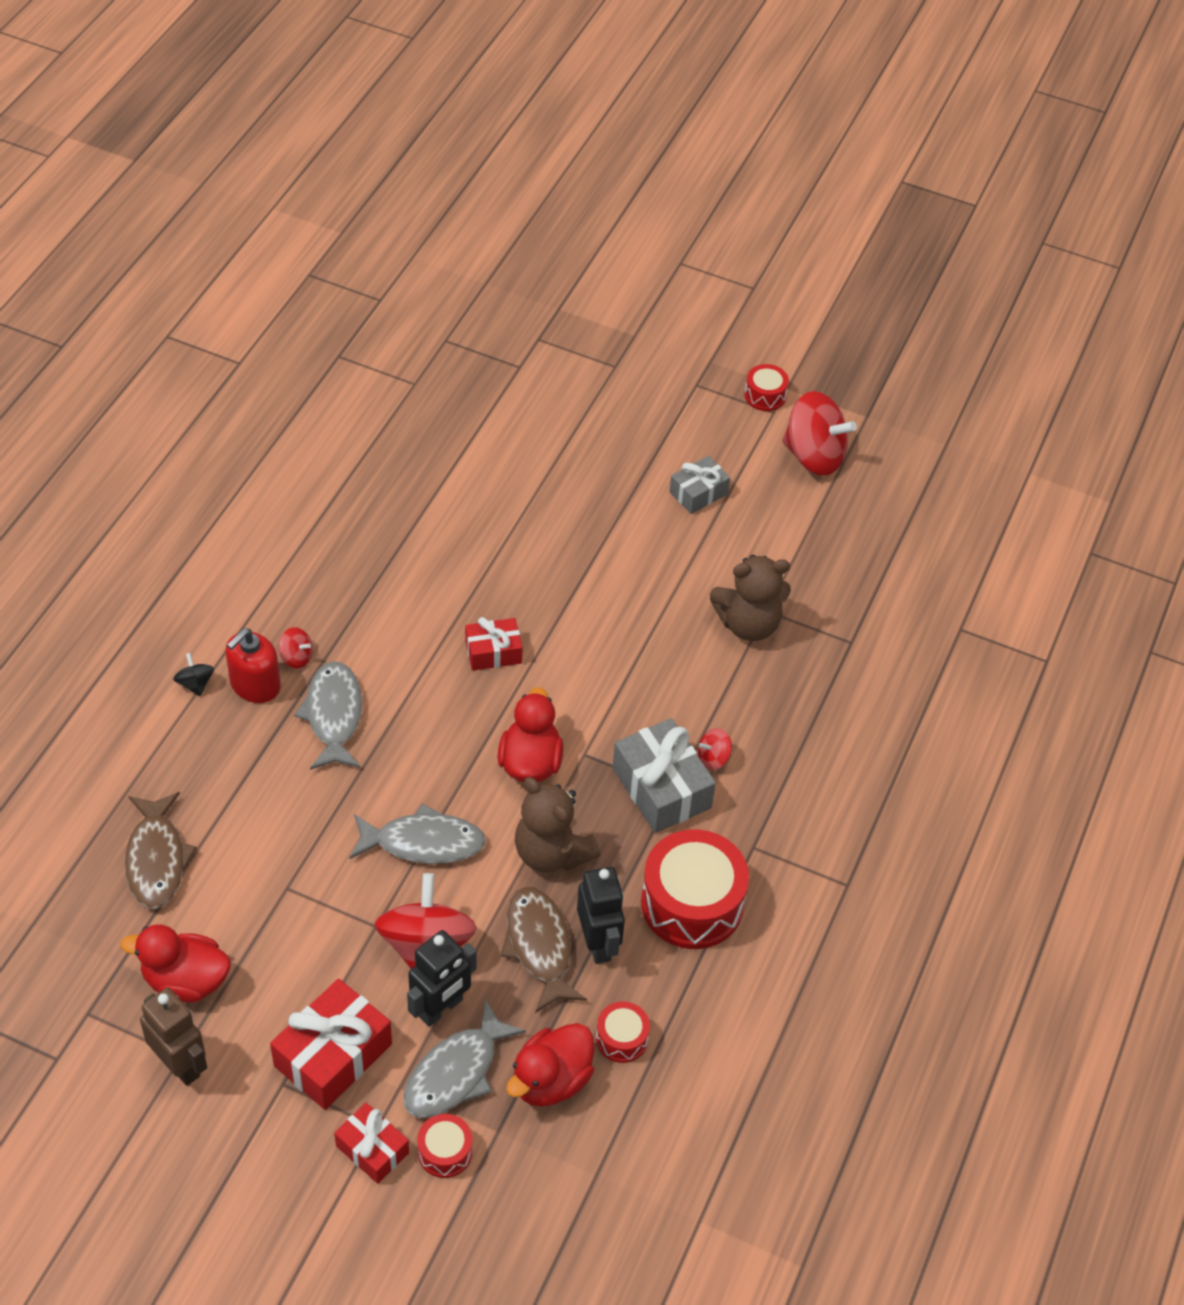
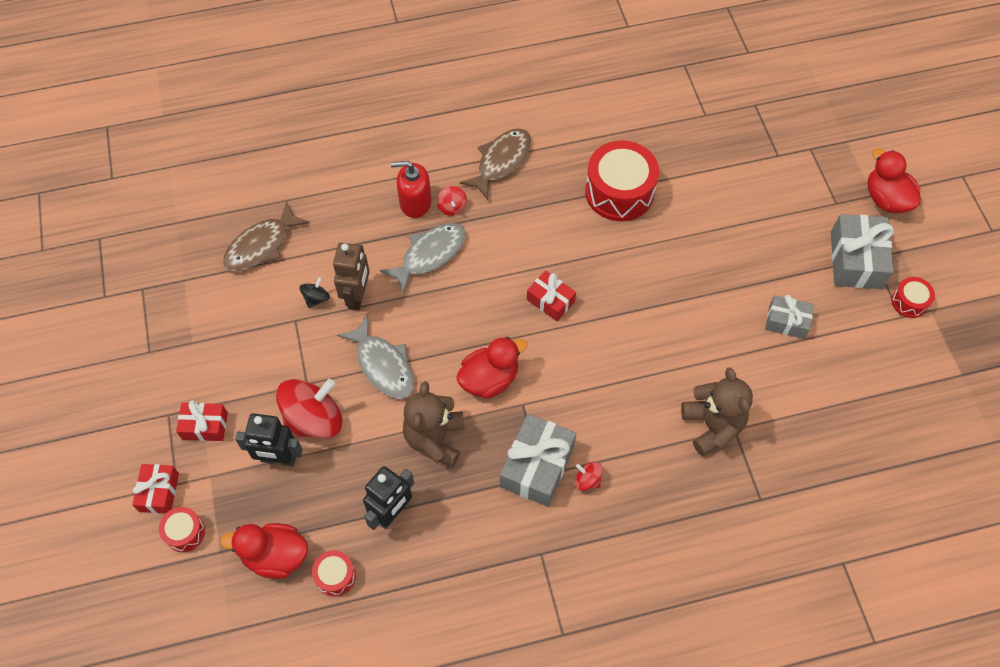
camera: 55 degrees right, 10 degrees up
(180, 1065) = (143, 355): brown robot -> brown robot (357, 296)
(185, 980) = (197, 318): red duck -> red duck (886, 199)
(195, 683) = (390, 175): black spinning top -> black spinning top (316, 298)
(333, 1055) = (205, 426): red gift -> red gift, size x0.60
(456, 1072) = (242, 499): grey fish -> none
(539, 946) = (363, 481): brown fish -> brown fish (501, 161)
(687, 398) = (856, 260): none -> grey gift
(692, 903) = (466, 547): red drum -> red drum (619, 192)
(748, 624) = (712, 426): brown teddy bear -> brown teddy bear turned 150 degrees counterclockwise
(814, 456) = (891, 366): red spinning top -> none

